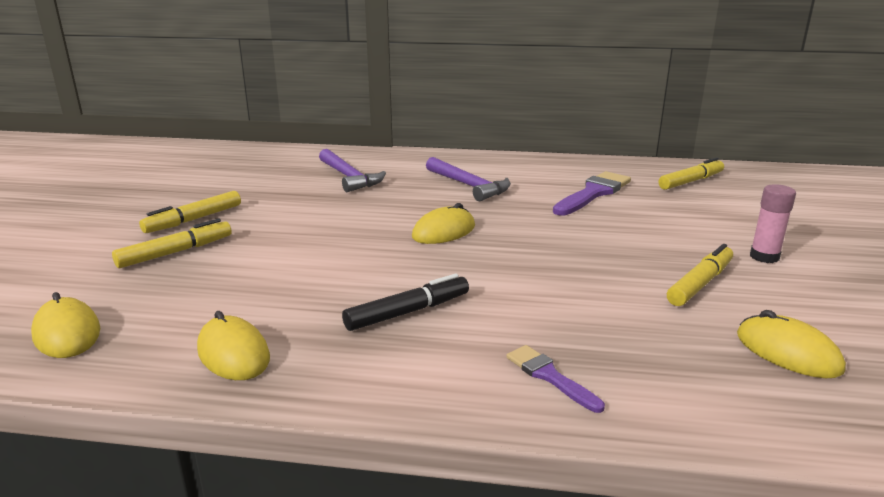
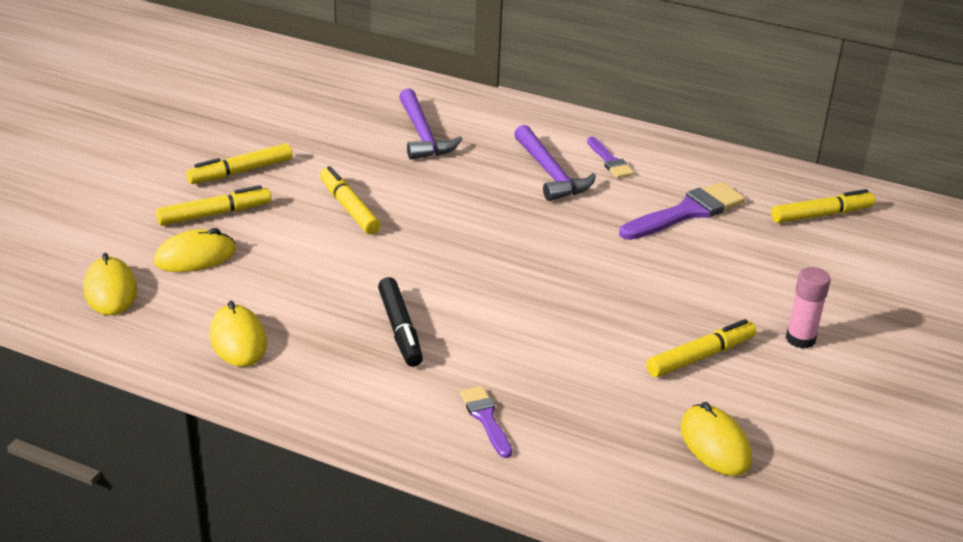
camera: 15 degrees right, 10 degrees up
(308, 229) = (349, 208): none -> yellow marker
(408, 312) = (400, 329): black marker -> black marker turned 90 degrees clockwise
(444, 231) = (485, 238): yellow mouse -> yellow mouse (195, 256)
(508, 173) = (609, 161): none -> purple brush

